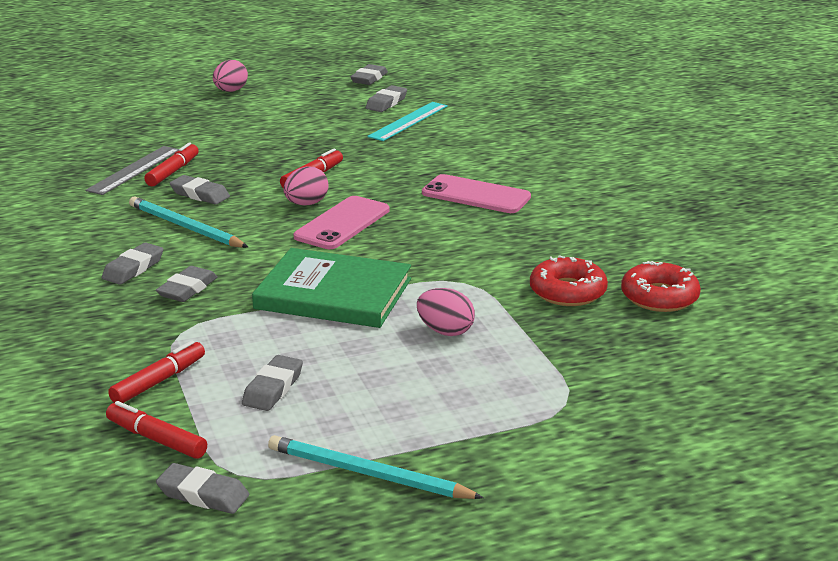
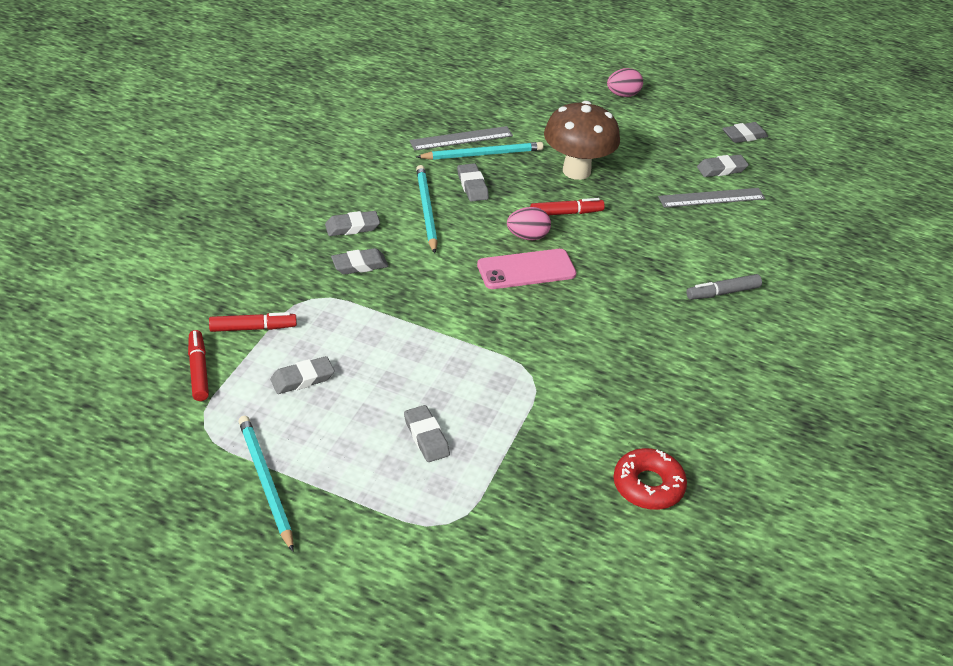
camera: 40 degrees right, 15 degrees up
(173, 172) = (482, 154): red marker -> turquoise pencil
(203, 494) = (170, 428): grey eraser -> grey eraser (426, 437)
(274, 149) = (576, 171): none -> brown mushroom
(333, 294) = (436, 328): green book -> none
(408, 121) = (711, 198): turquoise ruler -> grey ruler
(445, 331) = (460, 408): pink egg -> none
(476, 195) = (656, 302): pink phone -> none
(512, 168) = (723, 293): none -> grey marker
(567, 292) = (589, 434): red donut -> none

